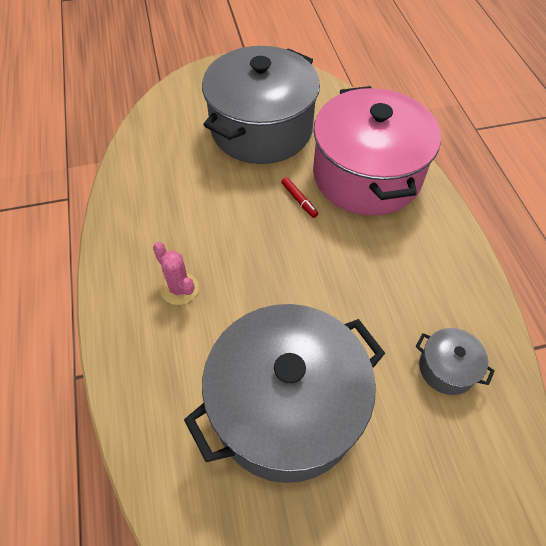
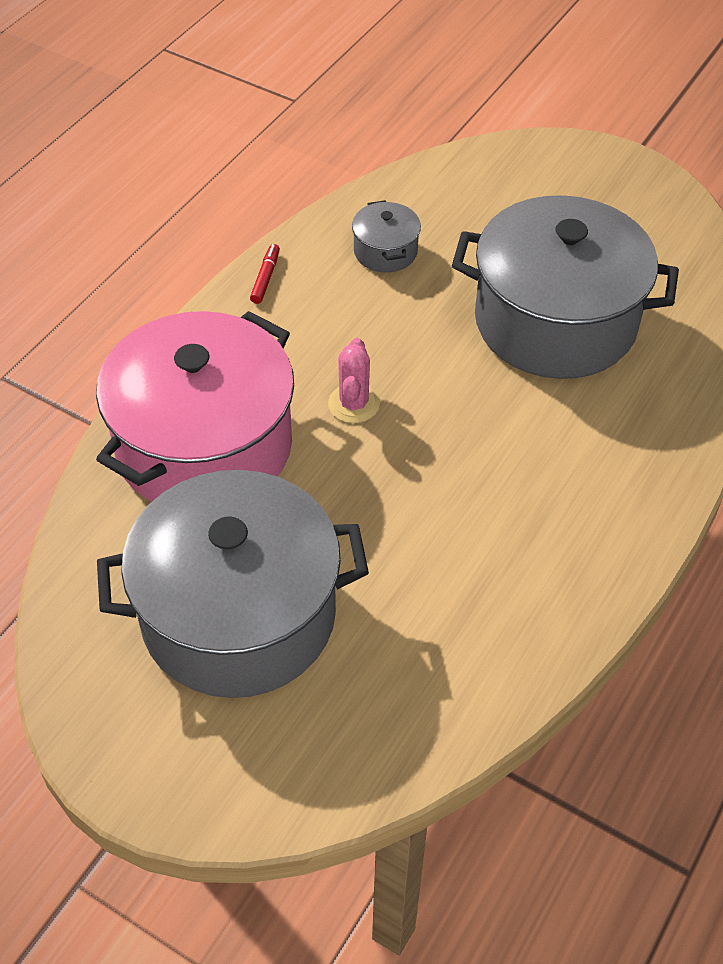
camera: 135 degrees left, 5 degrees down
(179, 288) = (559, 486): pink cactus -> pink cactus (354, 404)
(299, 200) = (319, 479): red marker -> red marker (265, 278)

